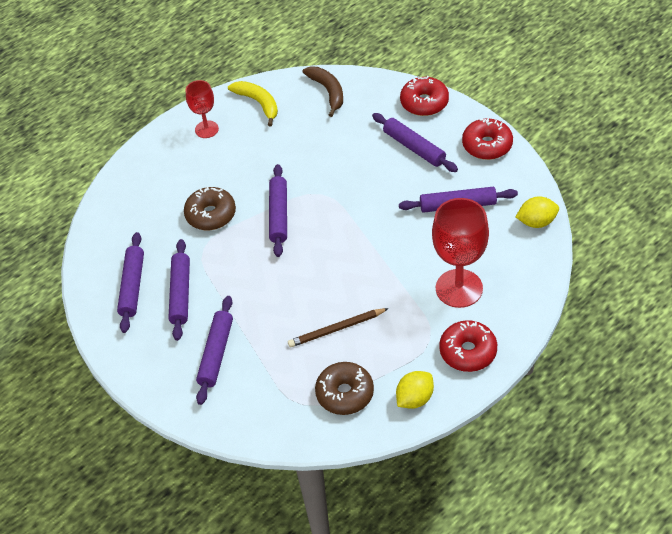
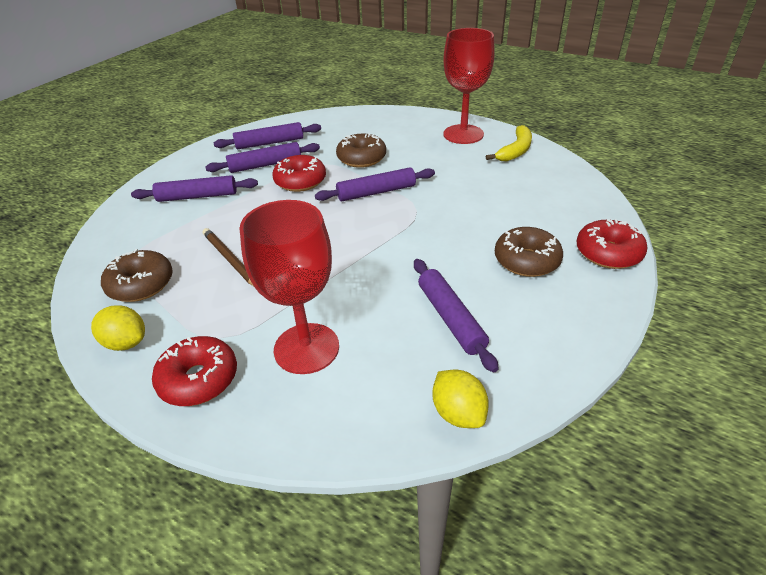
camera: 70 degrees right, 10 degrees down
(206, 129) = (463, 134): red goblet -> red goblet, size x1.75
(328, 92) = (565, 184): brown banana -> none
(414, 147) = (526, 260): purple rolling pin -> brown donut
(487, 145) = (577, 325): red donut -> red donut (300, 181)

